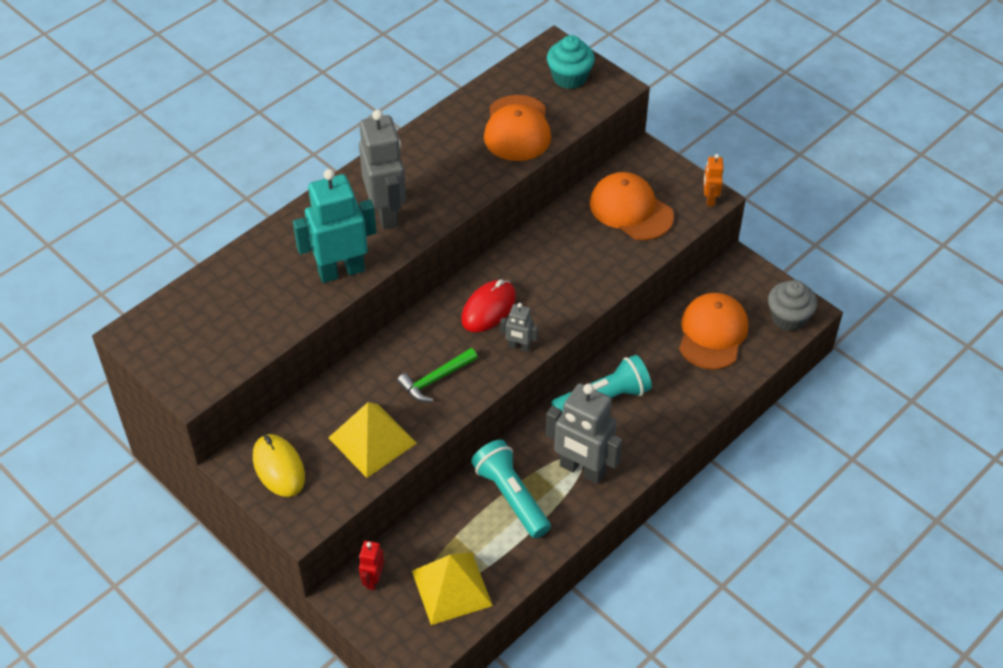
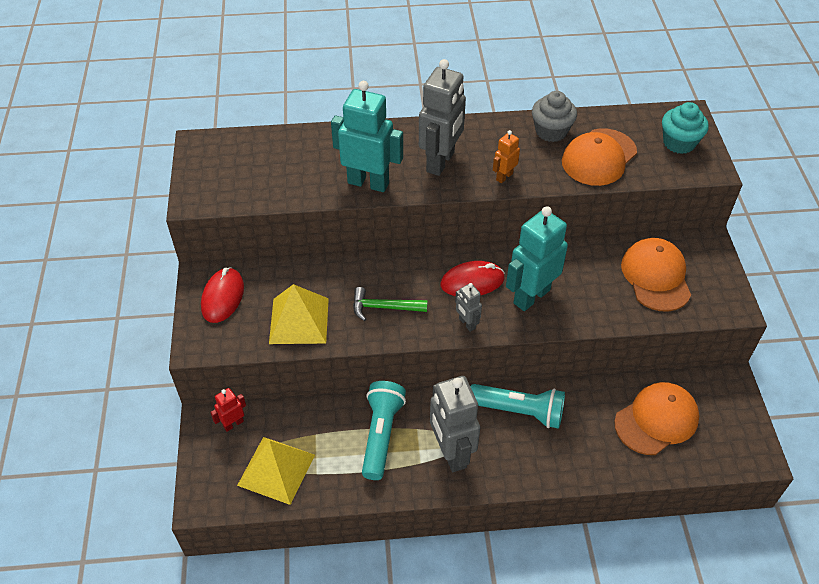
camera: 40 degrees right, 0 degrees up
(278, 467) = (223, 297): yellow mouse -> red mouse
(548, 289) = (531, 296): none -> turquoise robot
(709, 199) = (732, 307): orange robot -> orange robot (504, 177)
(788, 318) = (736, 451): grey cupcake -> grey cupcake (551, 131)

